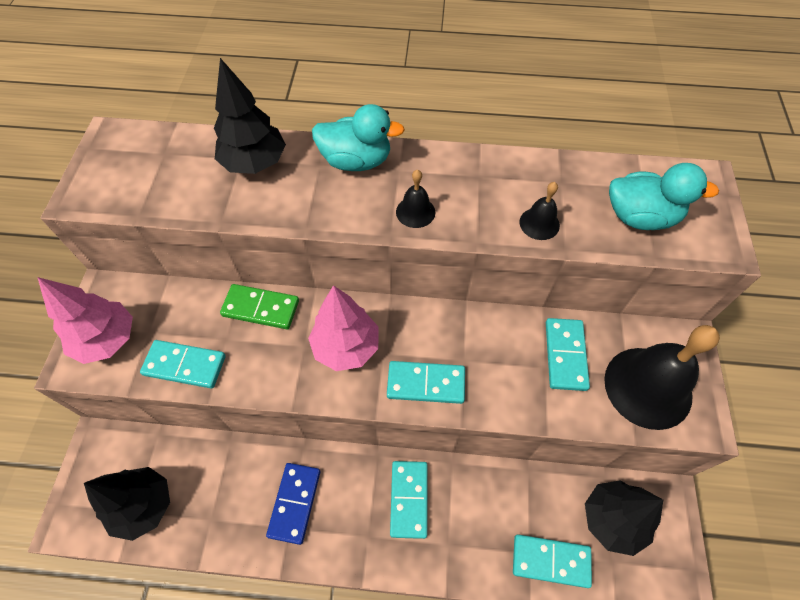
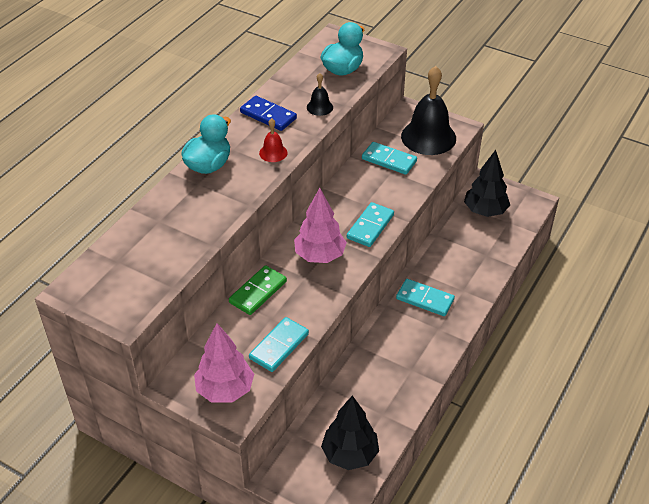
camera: 65 degrees left, 15 degrees down
(255, 163) = (170, 215): black tree -> none
(294, 503) = (395, 361): blue domino -> blue domino (268, 115)
(415, 212) = (273, 153): black bell -> red bell
(551, 560) = (495, 247): turquoise domino -> none

